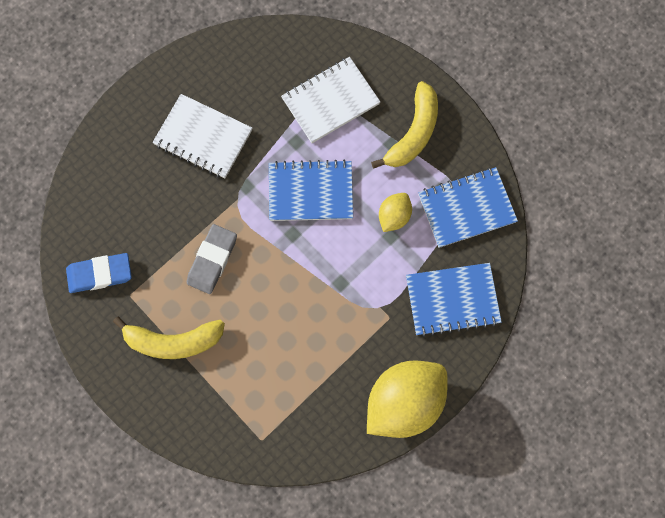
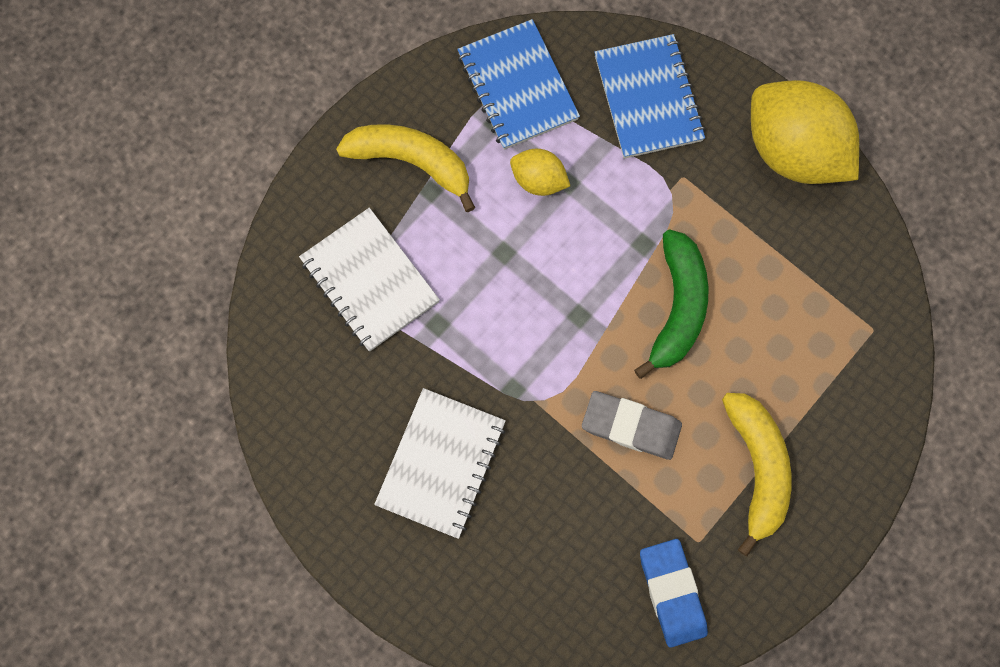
camera: 95 degrees left, 0 degrees up
(292, 301) = (677, 307): none -> green banana
(310, 192) = (513, 296): blue notebook -> none

